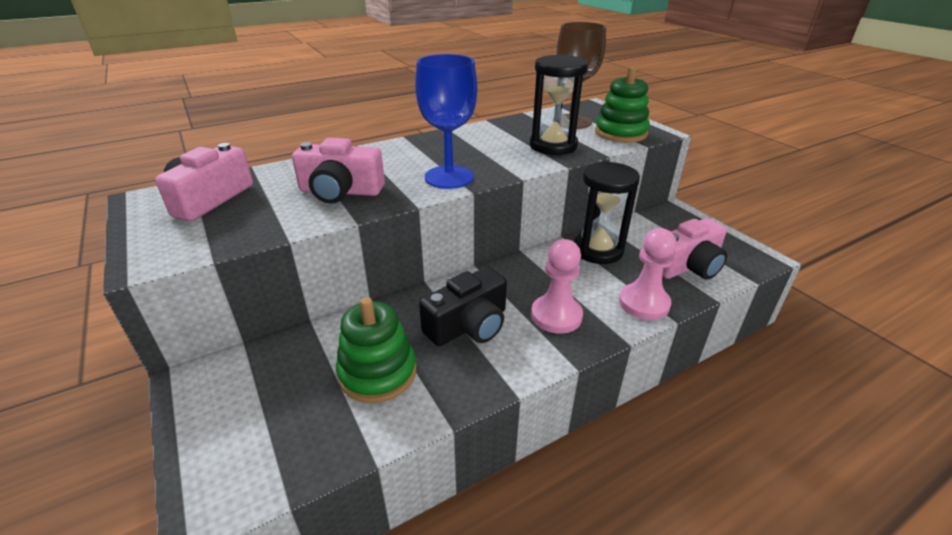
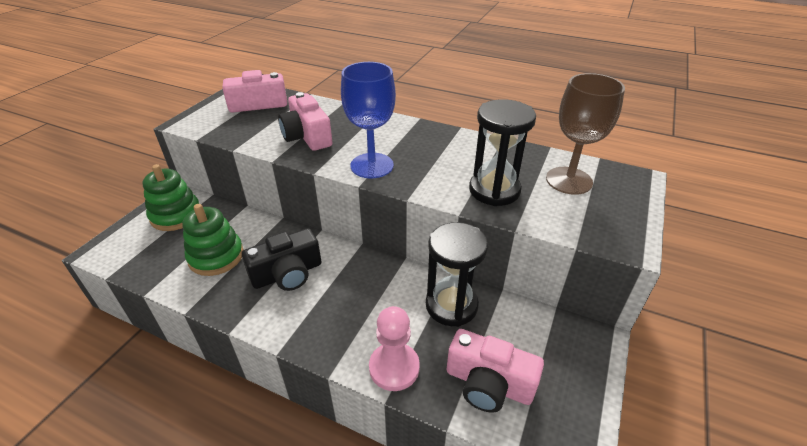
camera: 55 degrees right, 5 degrees up
(468, 325) = (287, 273): black camera -> black camera turned 45 degrees counterclockwise
(556, 316) = (332, 316): pink pawn -> none
(620, 133) = (585, 219): green stacking toy -> green stacking toy (176, 215)

